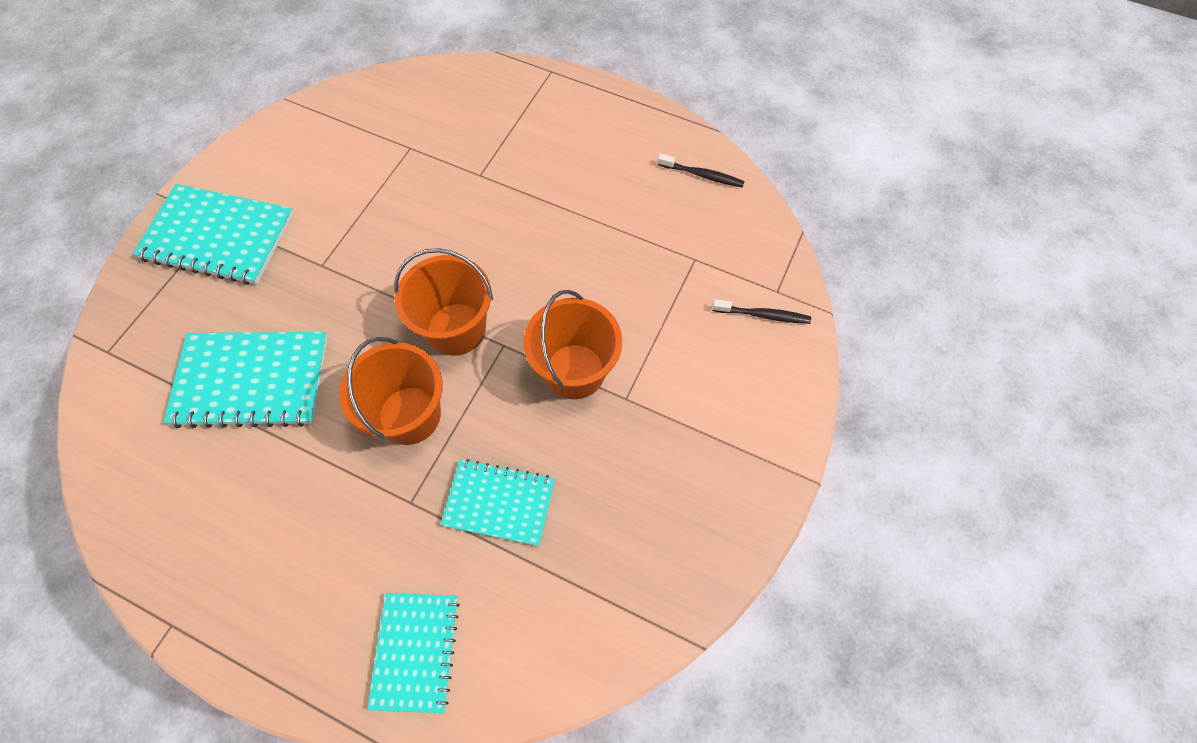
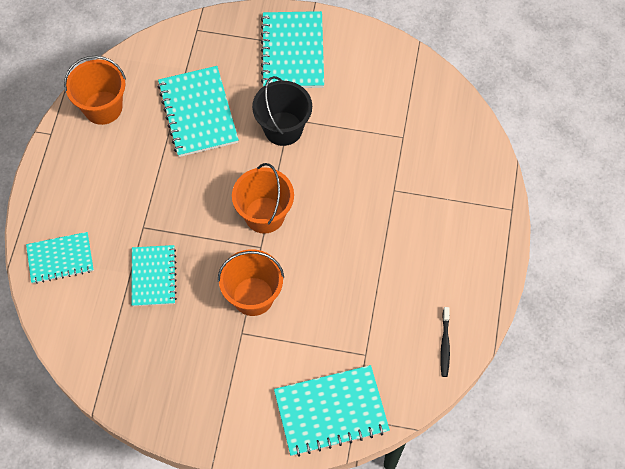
camera: 75 degrees right, 0 degrees up
(333, 276) = (283, 128): none -> black bucket
(409, 415) = (197, 208): orange bucket -> orange bucket (103, 108)
(763, 315) = (331, 411): black toothbrush -> turquoise notebook

